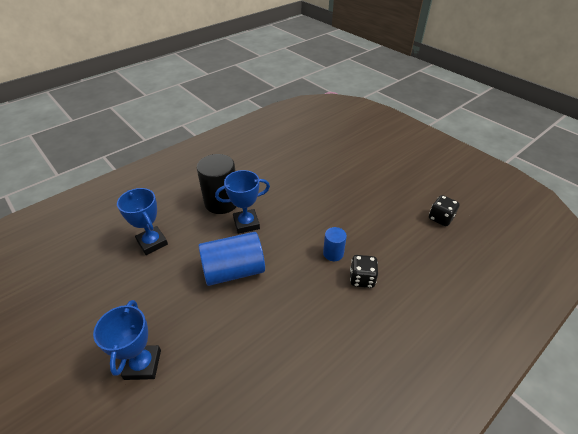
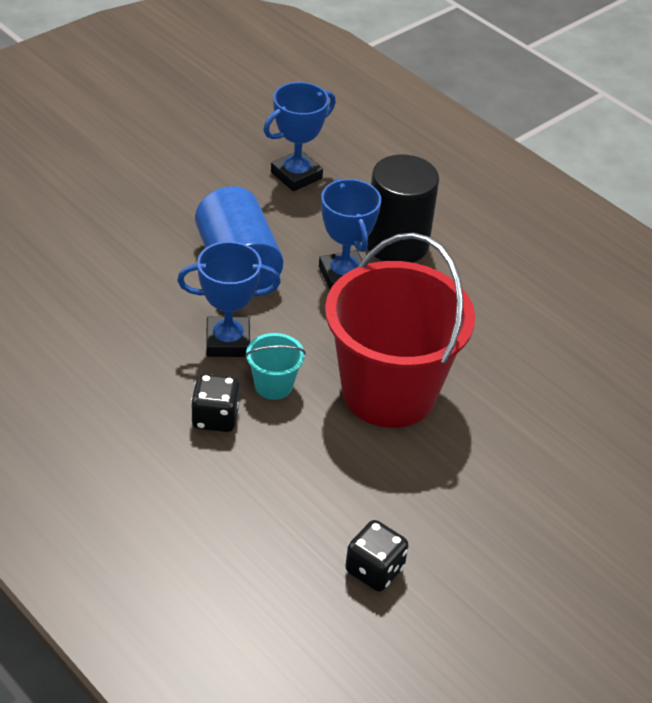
camera: 85 degrees right, 0 degrees up
(143, 364) = (92, 193): blue trophy -> blue trophy (228, 342)
(331, 209) = (389, 392): none -> red bucket
(333, 253) = (273, 385): blue cylinder -> turquoise bucket

